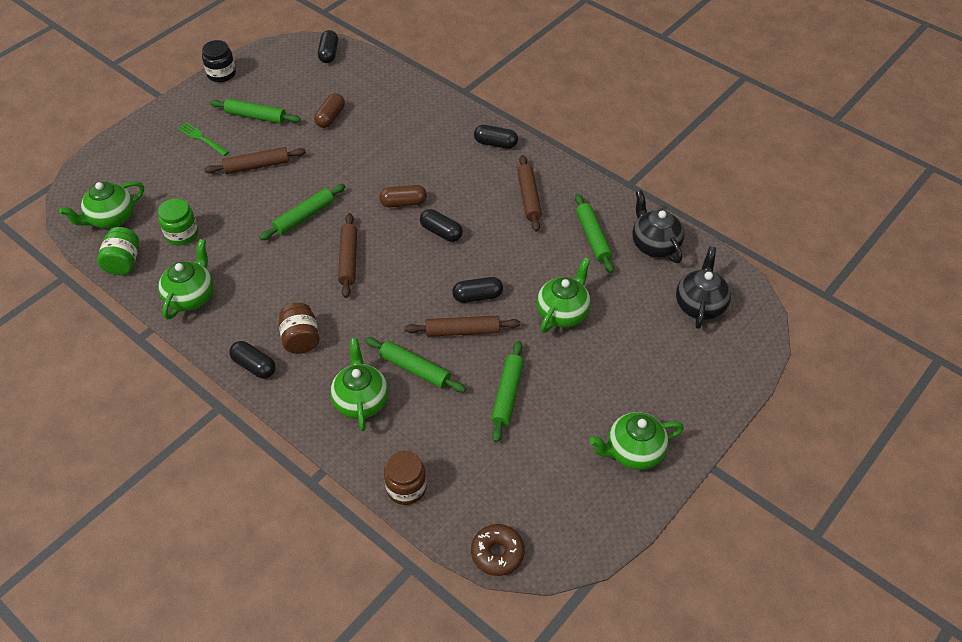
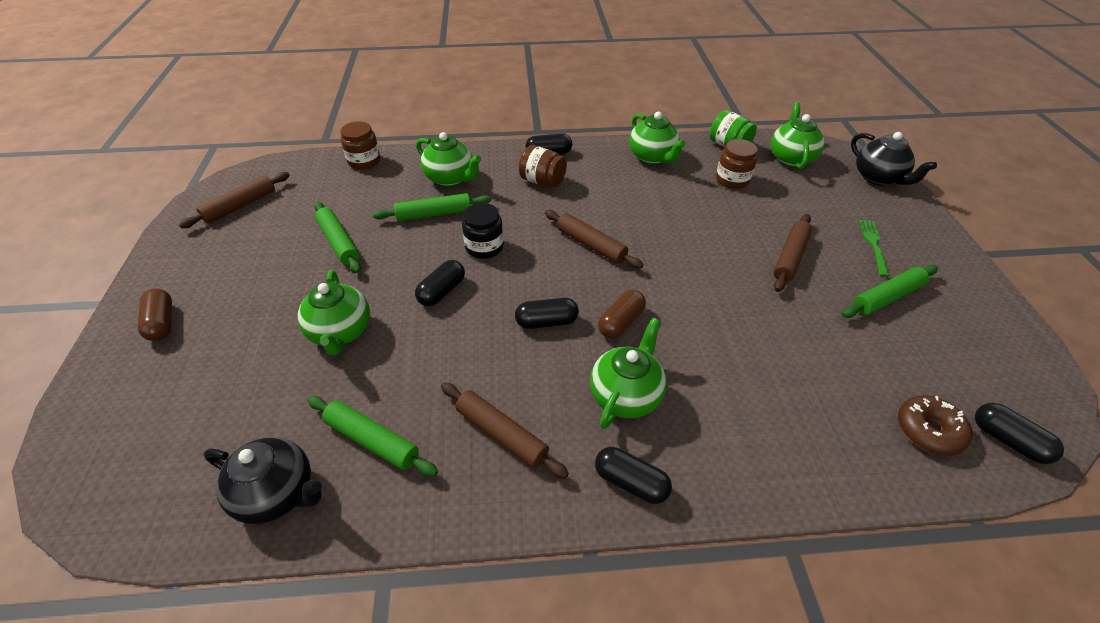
camera: 135 degrees right, 5 degrees down
(182, 234) = (732, 180): green jar -> brown jar
(201, 138) = (873, 245): green fork -> green fork turned 75 degrees counterclockwise
(221, 74) = (1007, 313): black jar -> black jar (484, 247)
(304, 217) = (678, 249): green rolling pin -> none
(330, 117) = (836, 354): brown capsule -> brown capsule (162, 323)
(462, 331) = (425, 259): brown rolling pin -> brown rolling pin (240, 206)
(495, 143) = (631, 482): black capsule -> black capsule turned 60 degrees clockwise
(497, 553) = (268, 168): brown donut -> brown donut (928, 430)
(633, 452) = (189, 269): green teapot -> green teapot (626, 395)
(700, 305) = (169, 450): black teapot -> black teapot (878, 178)

